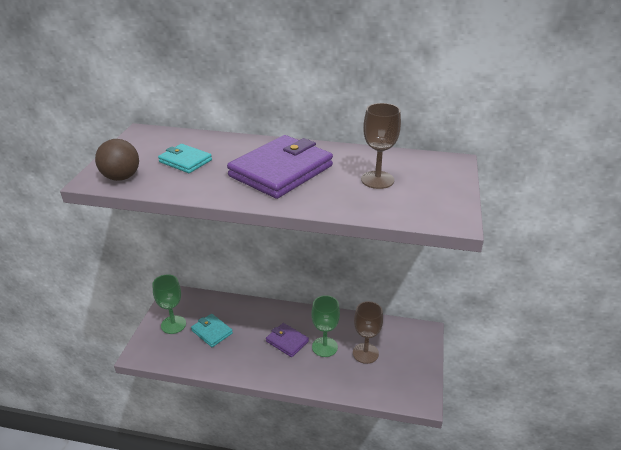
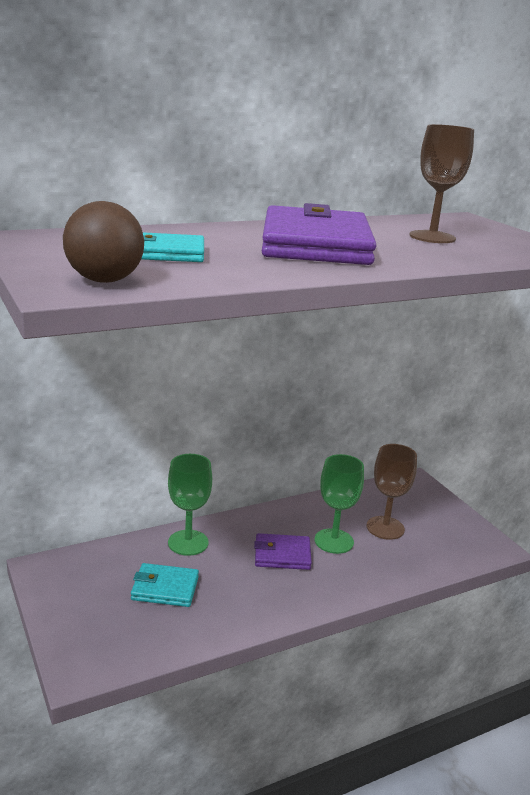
camera: 40 degrees left, 10 degrees down
(173, 324) = (91, 605): green goblet -> green goblet (188, 543)

